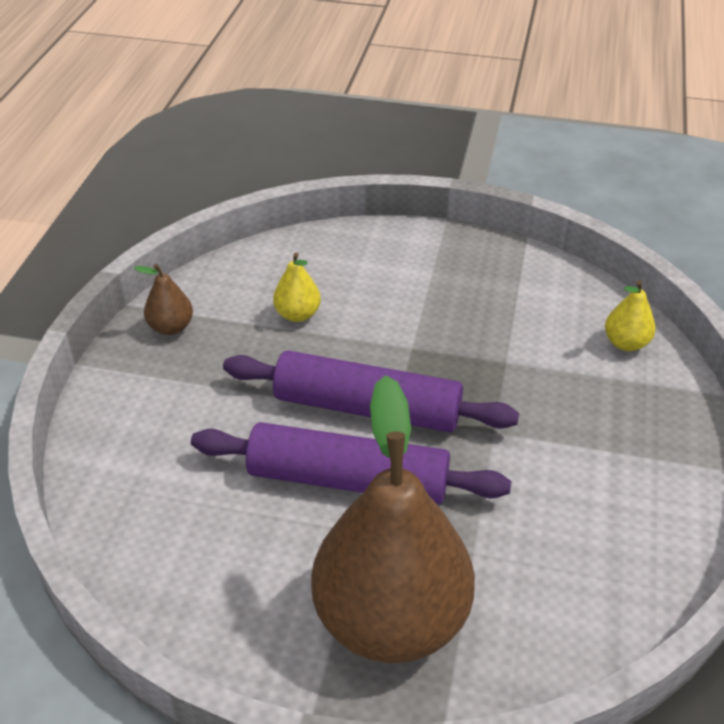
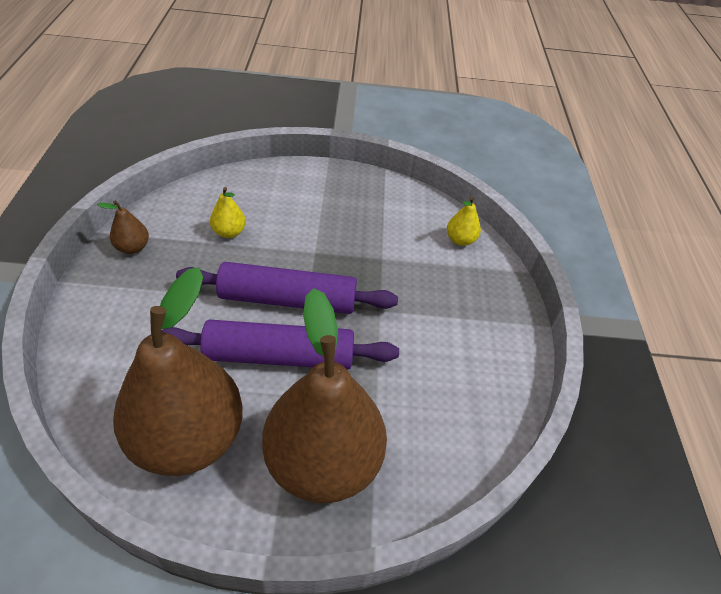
camera: 15 degrees left, 5 degrees up
(220, 570) = (188, 438): none -> brown pear

